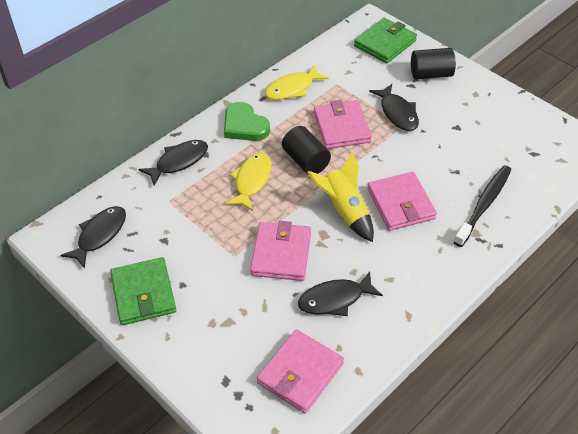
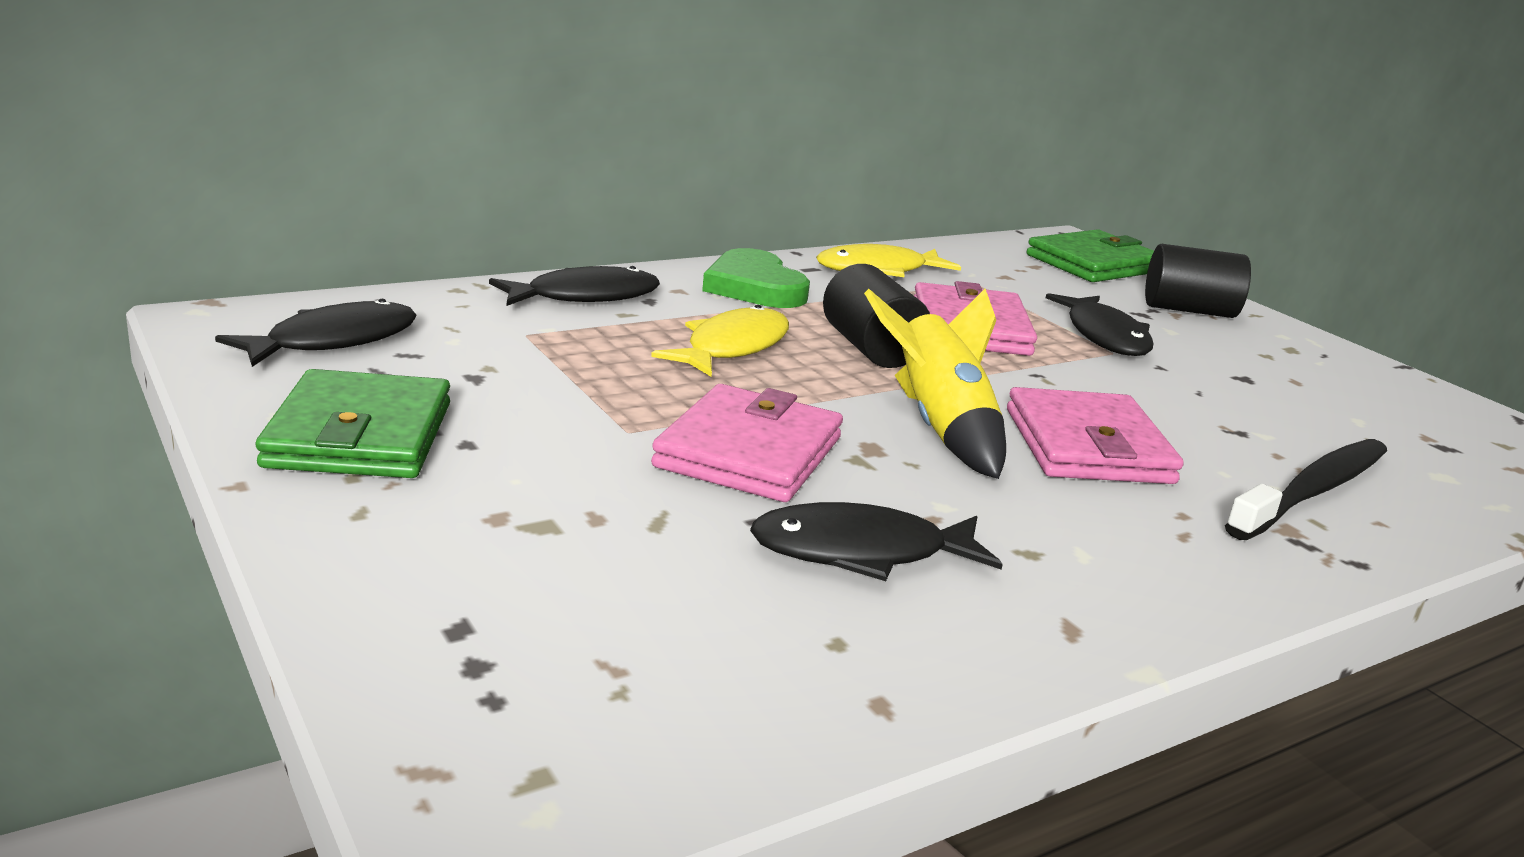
camera: 10 degrees right, 25 degrees down
(300, 373) = (695, 666): pink wallet -> none

